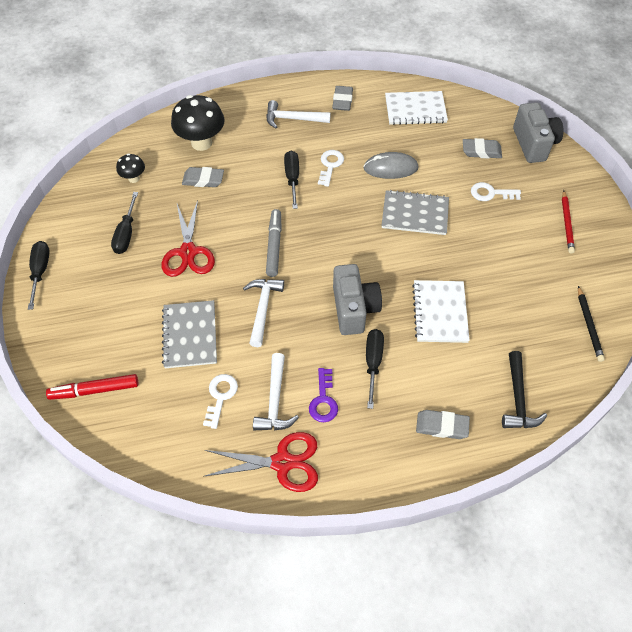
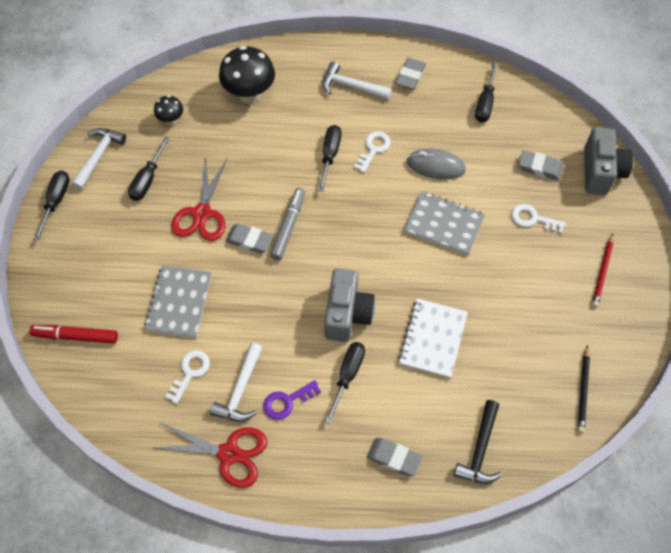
camera: 15 degrees right, 5 degrees up
(203, 180) = (239, 136): grey eraser -> grey eraser (249, 240)
(262, 309) = (257, 292): white hammer -> white hammer (98, 156)
(323, 400) = (287, 401): purple key -> purple key turned 45 degrees clockwise
(415, 109) = (485, 103): white notebook -> black screwdriver

